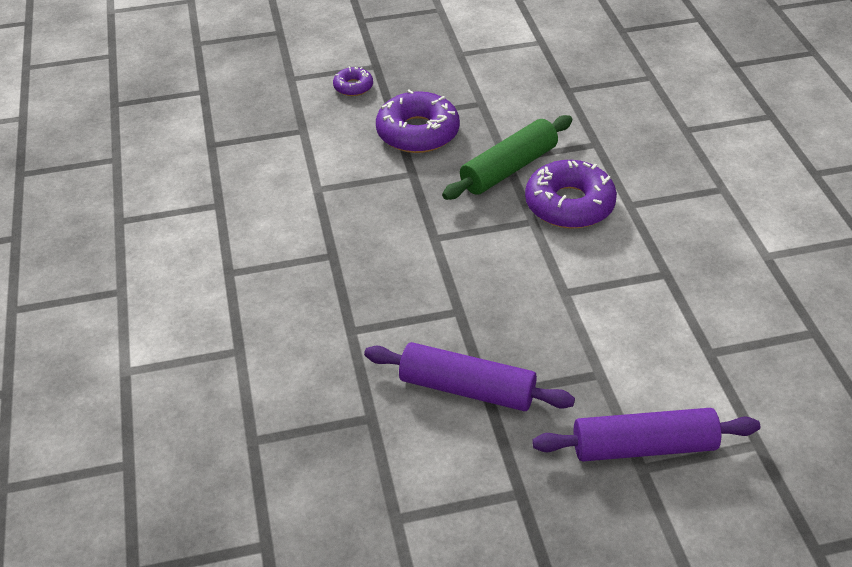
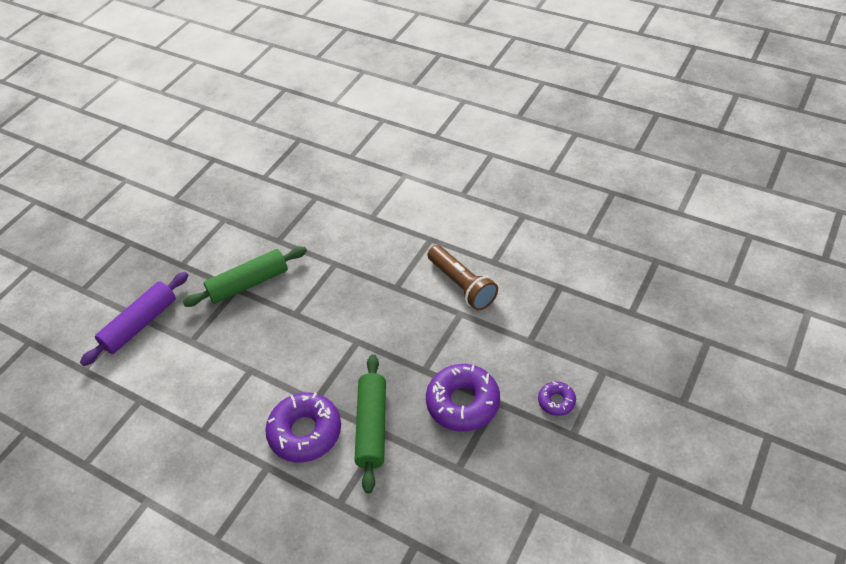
camera: 135 degrees right, 5 degrees up
(277, 208) = (462, 285): none -> brown flashlight
(467, 389) = (249, 283): purple rolling pin -> green rolling pin

